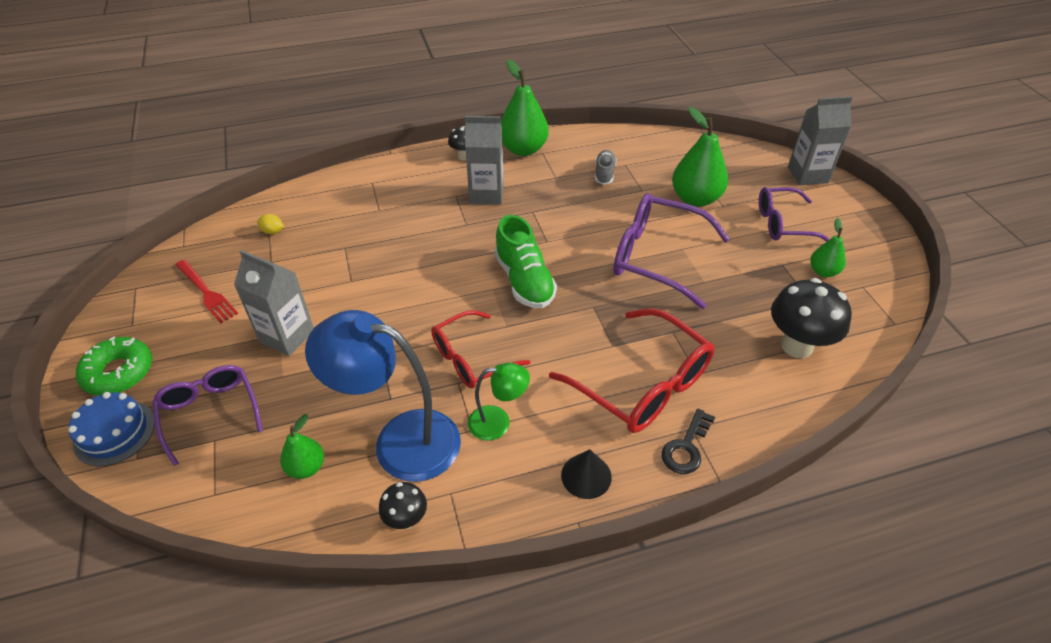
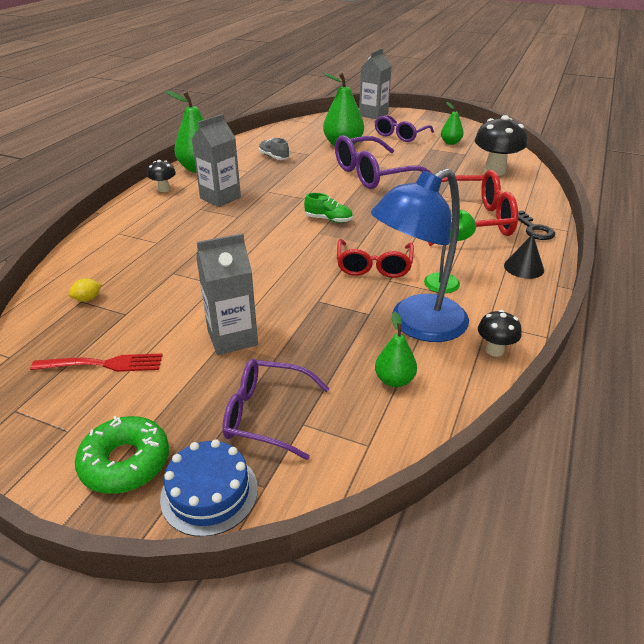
camera: 50 degrees left, 10 degrees down
(524, 281) = (328, 219): green shoe -> green shoe, size x0.57

